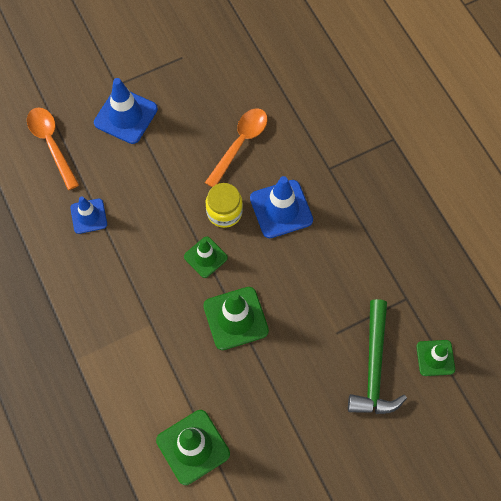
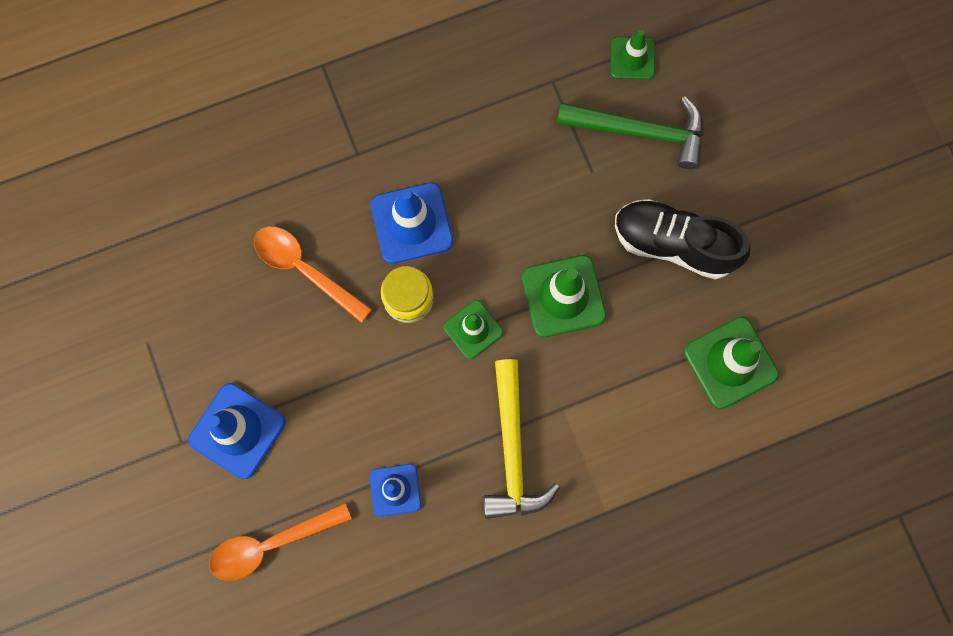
camera: 85 degrees left, 10 degrees up
(119, 291) = (512, 449): none -> yellow hammer
(284, 398) = (673, 244): none -> black shoe

